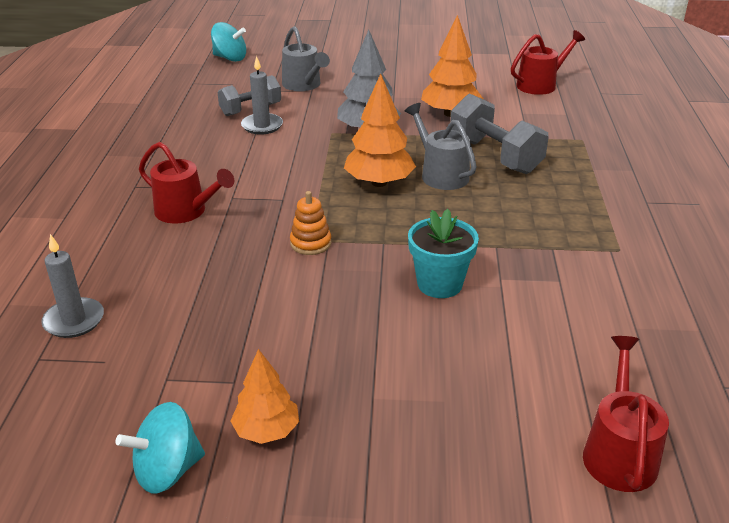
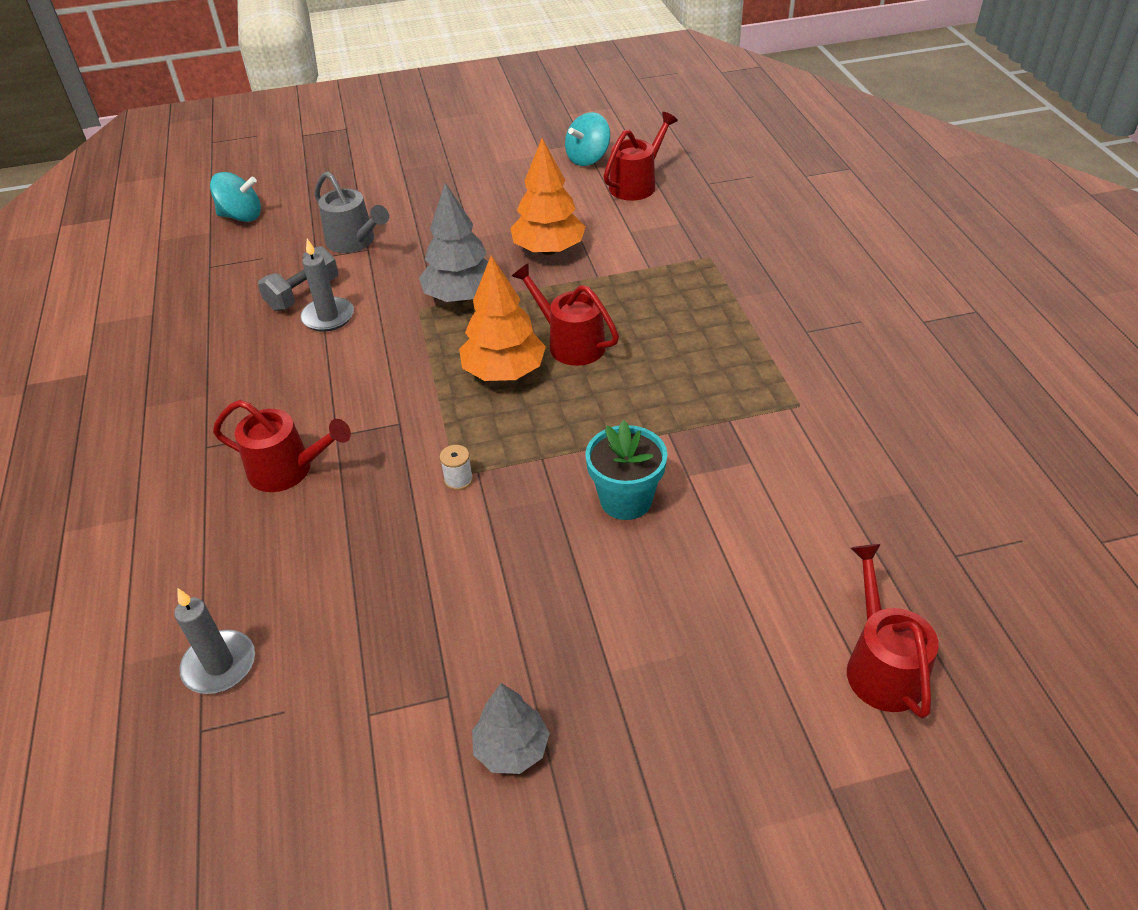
camera: 15 degrees left, 10 degrees up
(167, 470) = (422, 834): turquoise spinning top -> turquoise spinning top (588, 158)
(266, 430) = (511, 748): orange tree -> grey tree
(310, 243) = (458, 480): orange stacking toy -> white spool
(440, 174) = (570, 343): grey watering can -> red watering can
(494, 156) = (621, 303): grey dumbbell -> none

